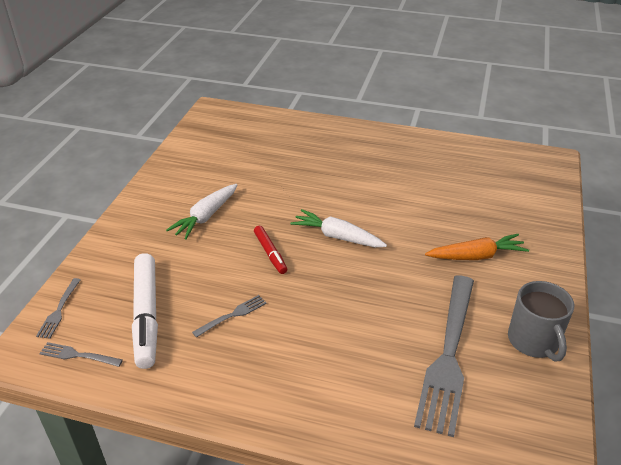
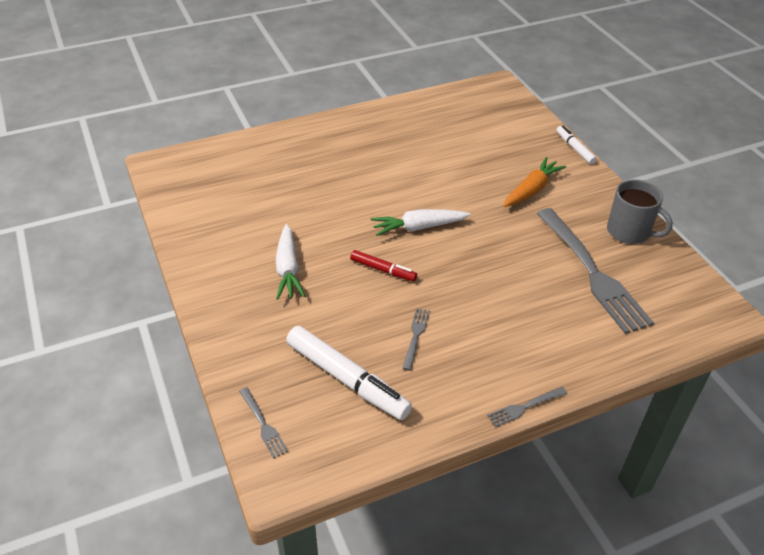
camera: 40 degrees left, 5 degrees up
(78, 355) = (332, 447): grey fork -> grey fork (524, 407)
(565, 242) = (574, 148): none -> white marker

